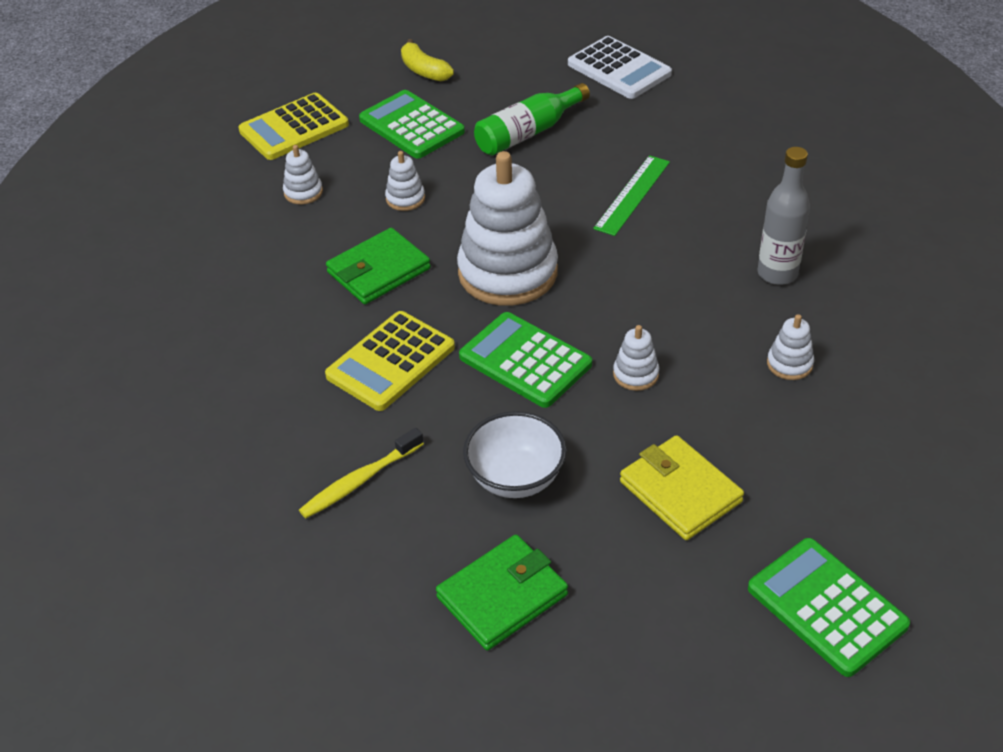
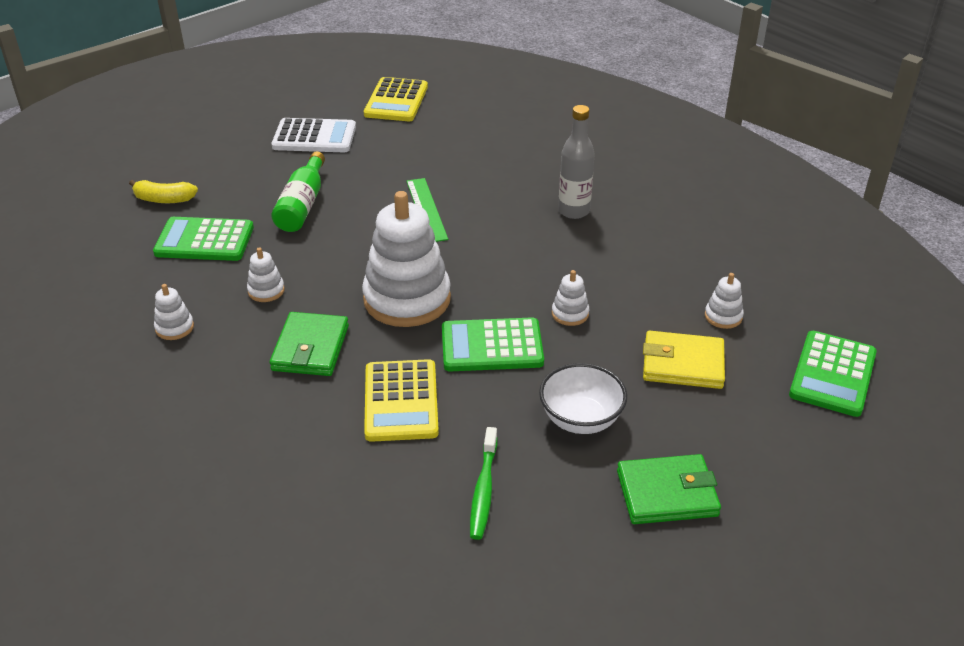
camera: 45 degrees left, 5 degrees down
(294, 128) = (103, 287): yellow calculator -> yellow calculator (396, 101)
(359, 481) = (483, 490): yellow toothbrush -> green toothbrush
(502, 596) = (667, 493): green wallet -> green wallet turned 75 degrees clockwise
(789, 364) = (646, 257): white stacking toy -> white stacking toy (723, 316)
(826, 607) = (832, 374): green calculator -> green calculator turned 75 degrees counterclockwise

